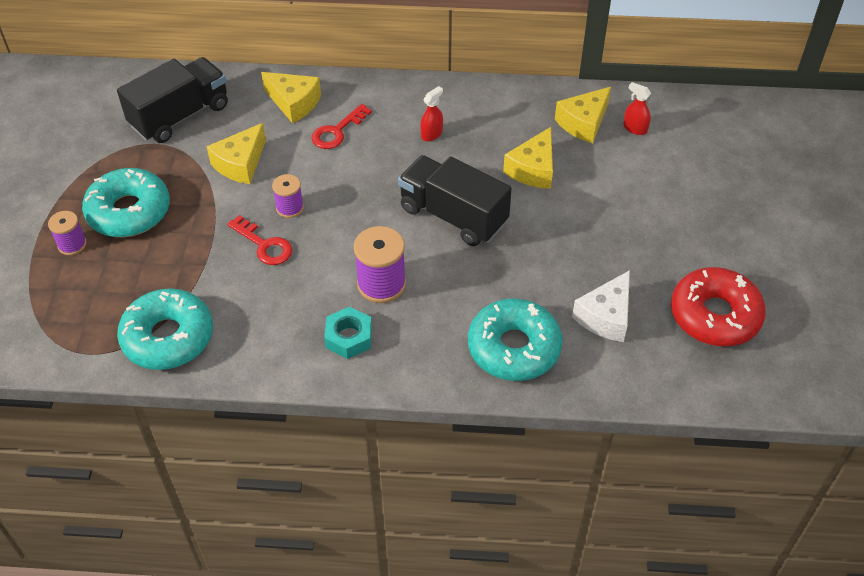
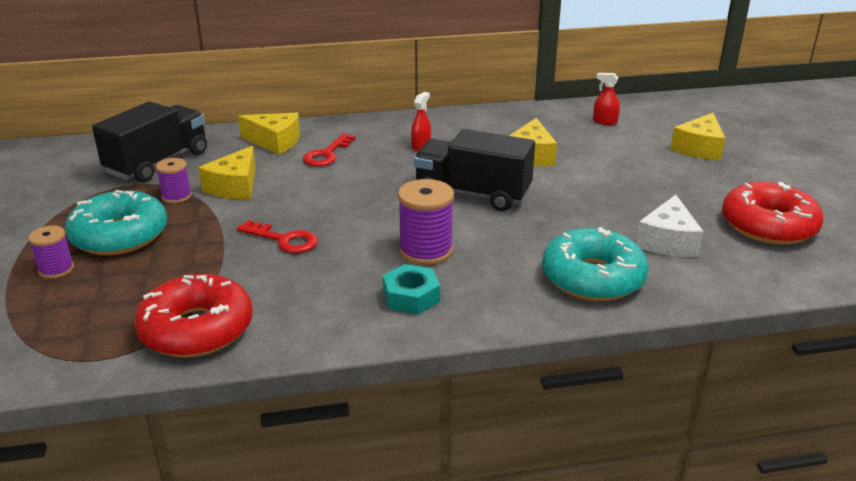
camera: 15 degrees left, 20 degrees down
(168, 337) = (197, 329): turquoise donut -> red donut
(290, 208) = (300, 210): purple spool -> purple spool (176, 196)
(583, 123) = (557, 124): yellow cheese -> yellow cheese (699, 148)

